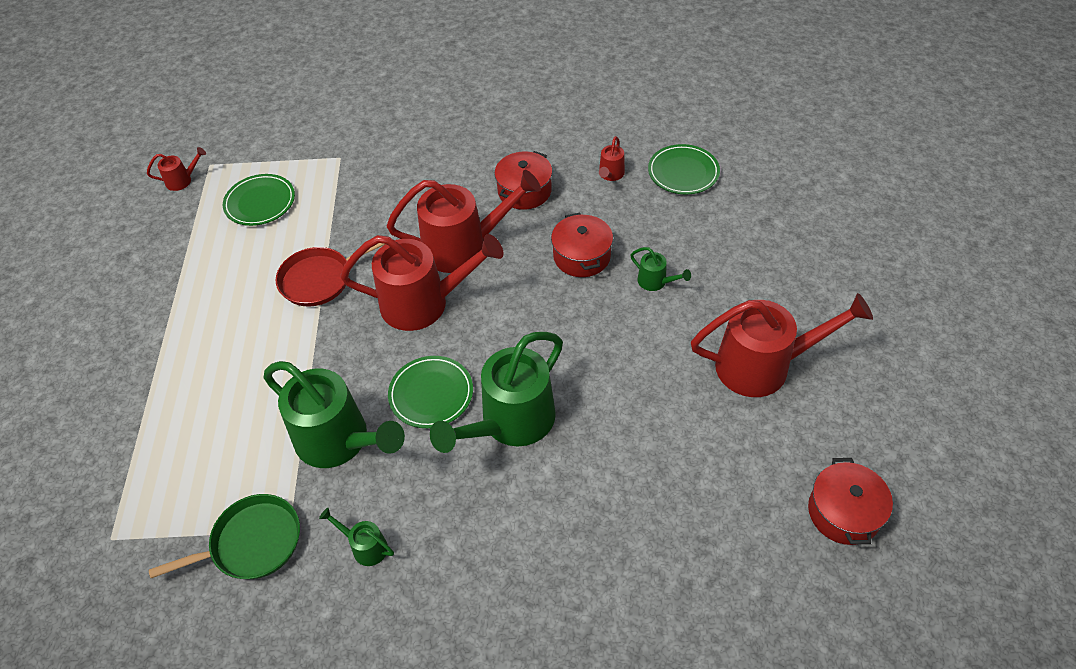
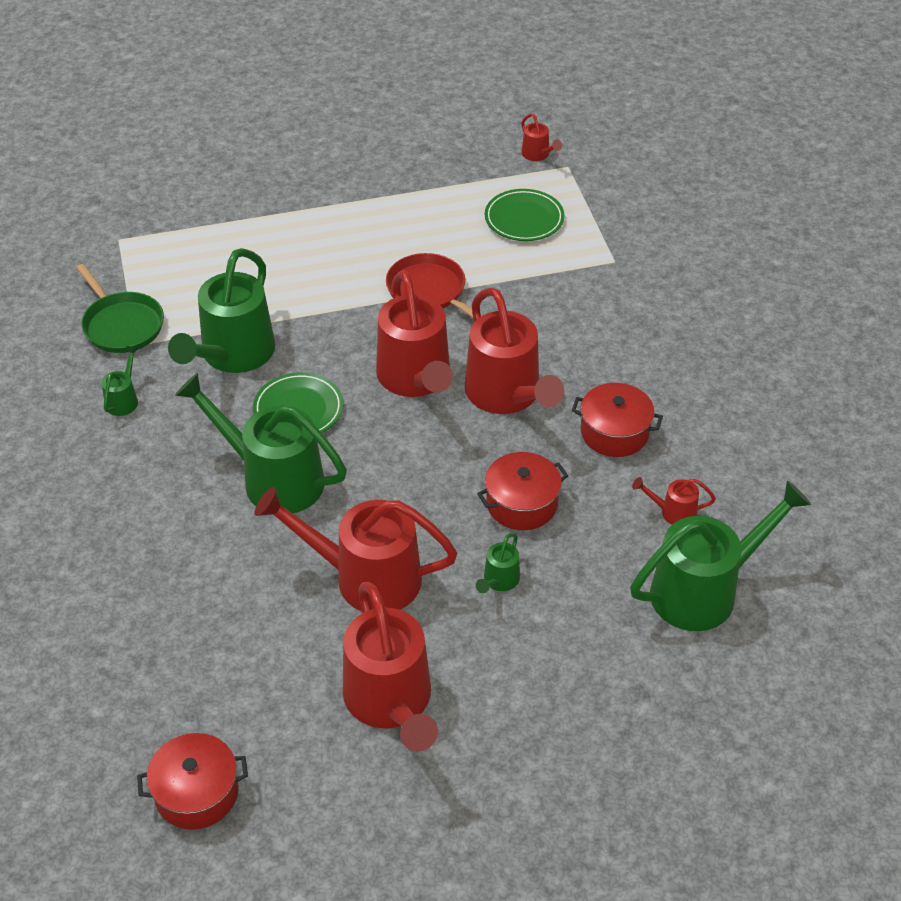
camera: 75 degrees right, 5 degrees down
(636, 368) = (364, 577): none -> red watering can
(683, 172) = (705, 590): green plate -> green watering can

